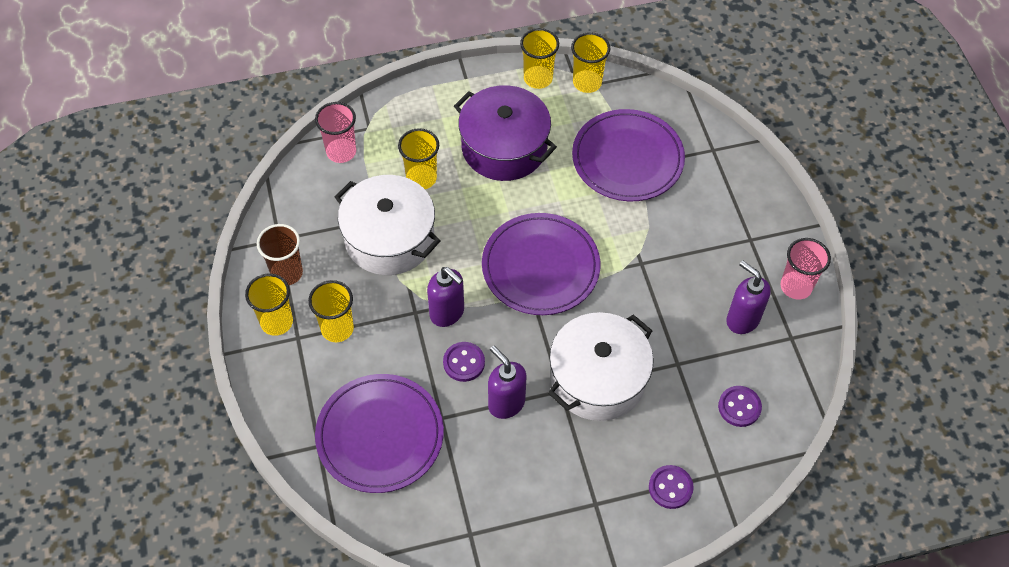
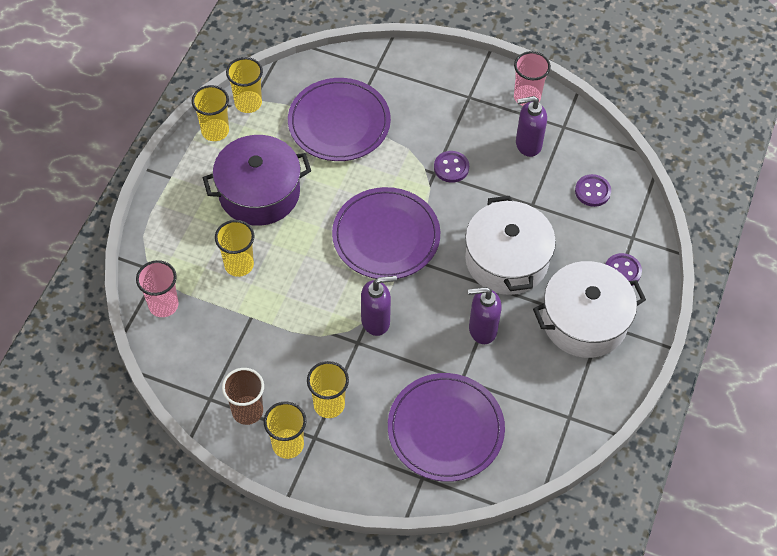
camera: 55 degrees left, 0 degrees up
(389, 238) = (276, 320): white pot -> white pot (584, 321)
(464, 362) = (427, 336): purple button -> purple button (451, 168)

